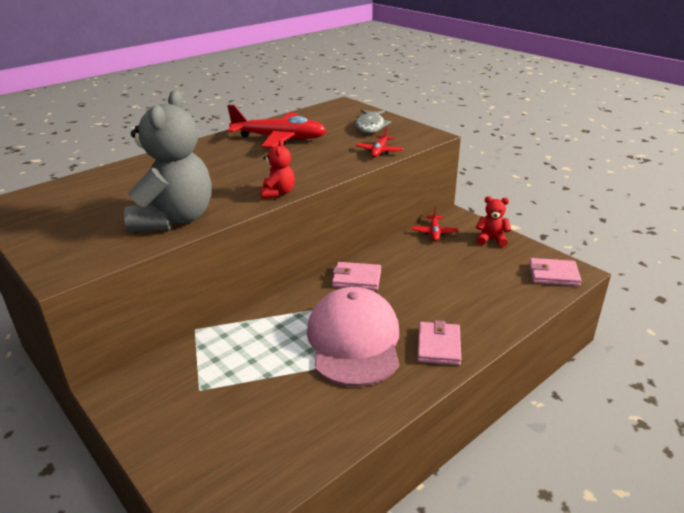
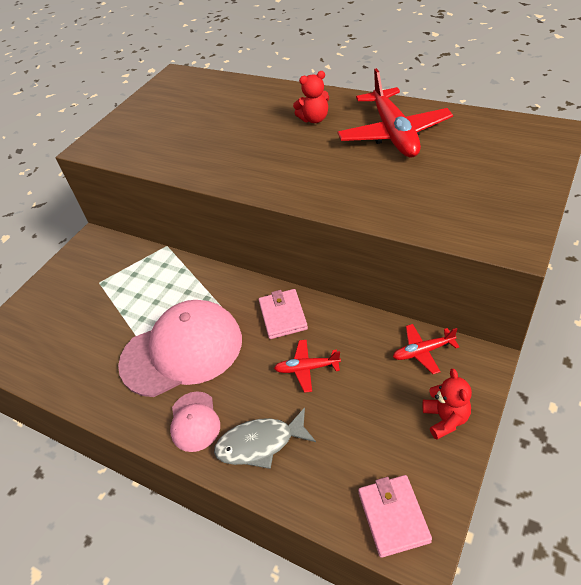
camera: 75 degrees right, 15 degrees up
(175, 219) = (182, 155): grey teddy bear -> none
(278, 193) = (259, 187): red teddy bear -> red teddy bear (314, 119)
(371, 126) = (495, 182): grey fish -> grey fish (260, 444)
(379, 151) = (417, 217): red plane -> red plane (307, 368)
(439, 346) = (194, 421): pink wallet -> pink cap

